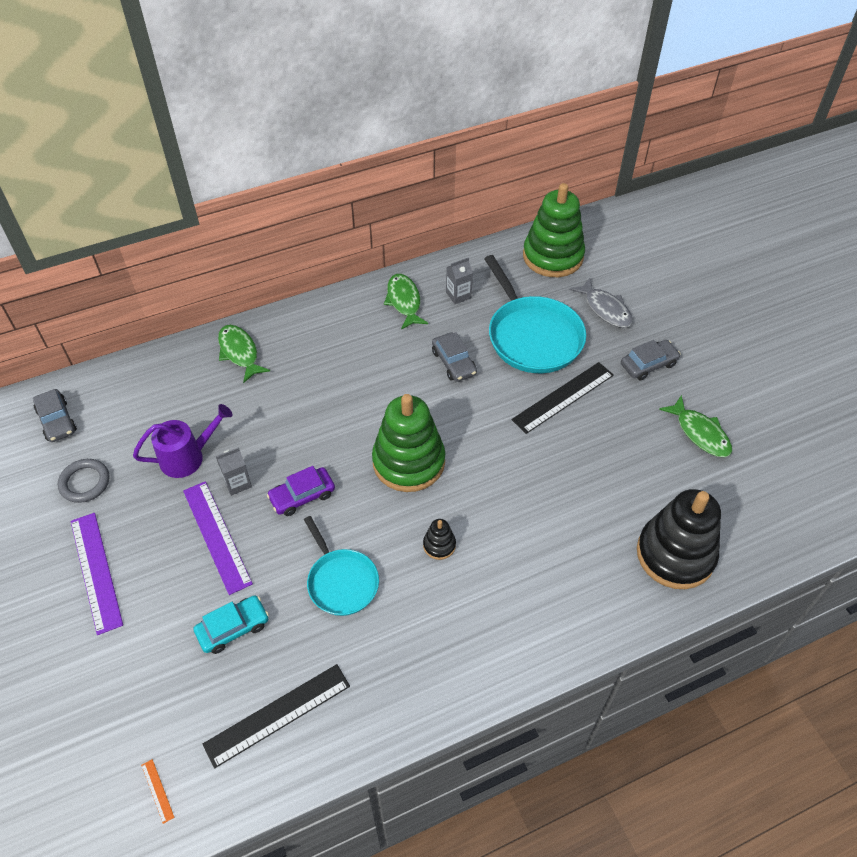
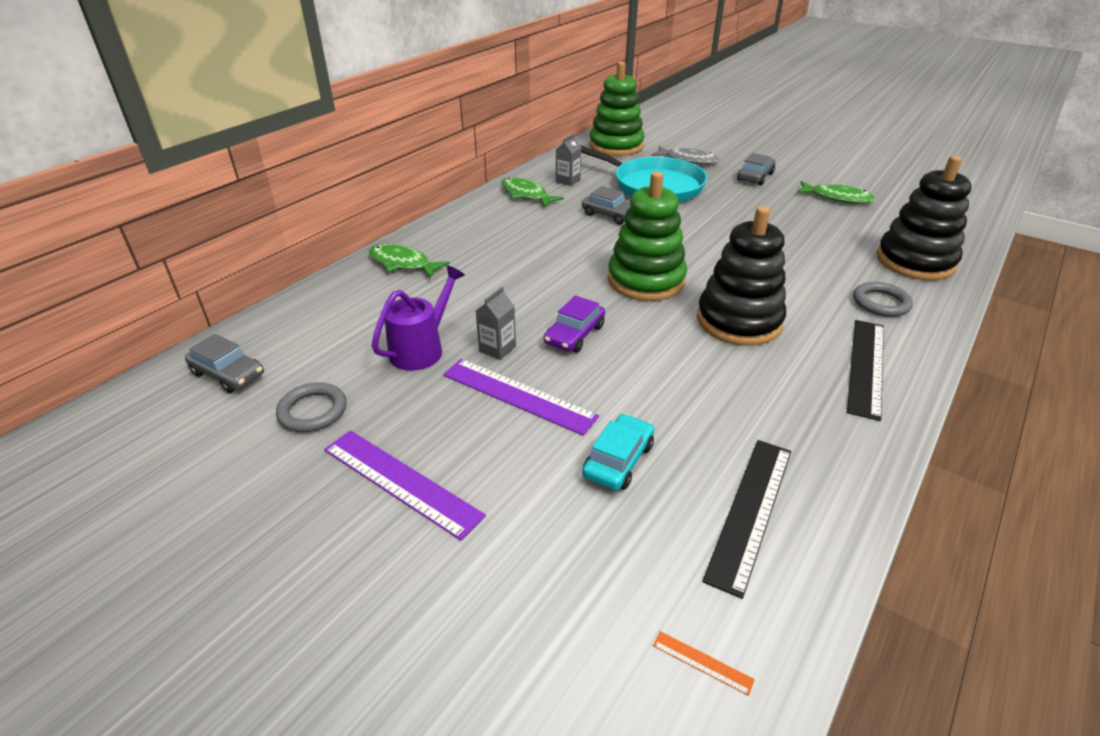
camera: 30 degrees left, 15 degrees down
(341, 582) = (685, 379): turquoise pan -> none
(439, 545) = (738, 321): black stacking toy -> black stacking toy, size x2.36
(563, 397) = (719, 208): black ruler -> black ruler (866, 366)
(582, 586) = (880, 303): none -> grey ring

